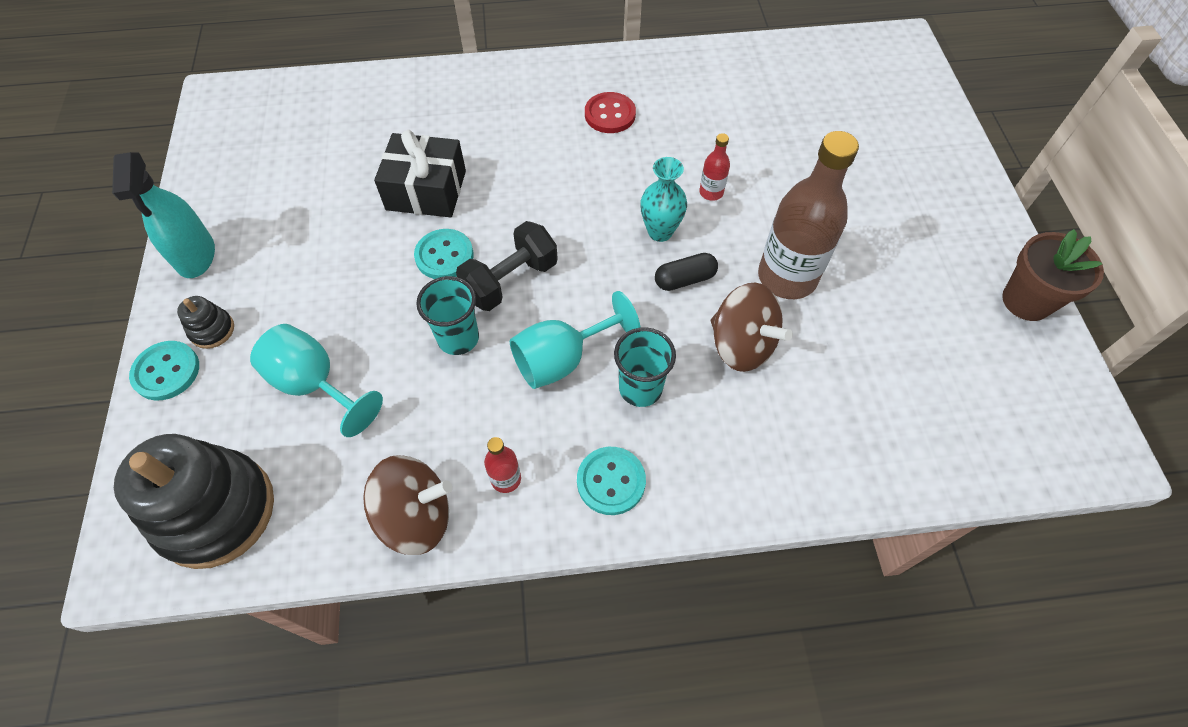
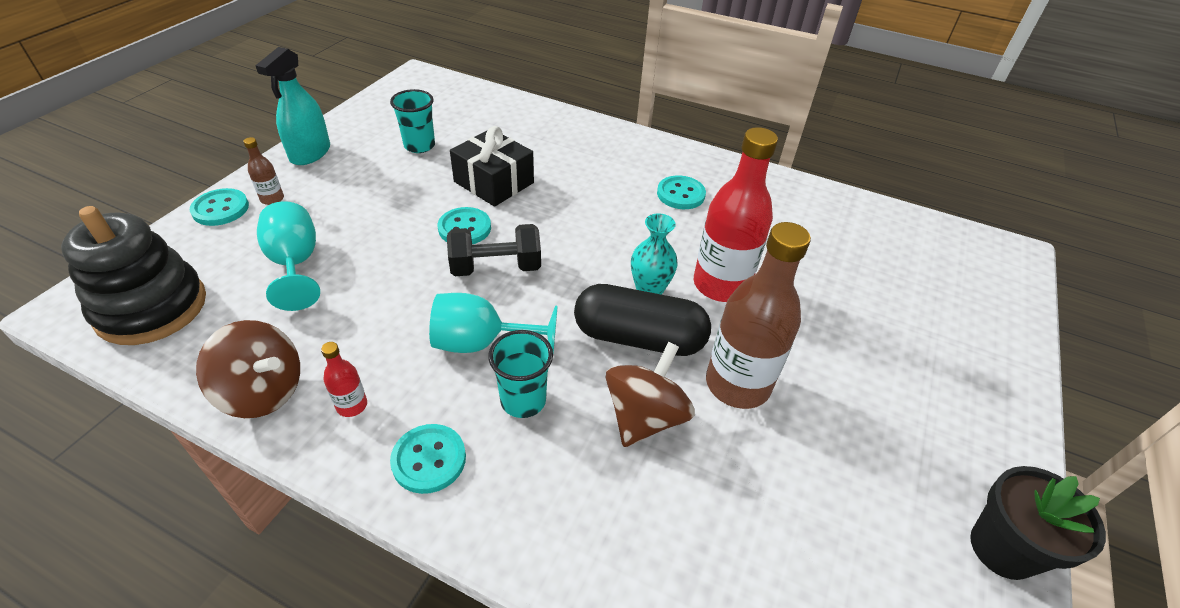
camera: 30 degrees right, 15 degrees down
(212, 330) = (272, 199): black stacking toy -> brown bottle
(458, 338) = (419, 286): turquoise cup -> turquoise cup (419, 146)
(610, 114) = (680, 194): red button -> turquoise button
(684, 279) = (639, 337): black capsule -> black capsule, size x1.99
(711, 192) = (721, 285): red bottle -> red bottle, size x2.29
(741, 345) = (645, 417): brown spinning top -> brown spinning top turned 135 degrees counterclockwise
(1026, 301) = (1002, 549): brown flower pot -> black flower pot

